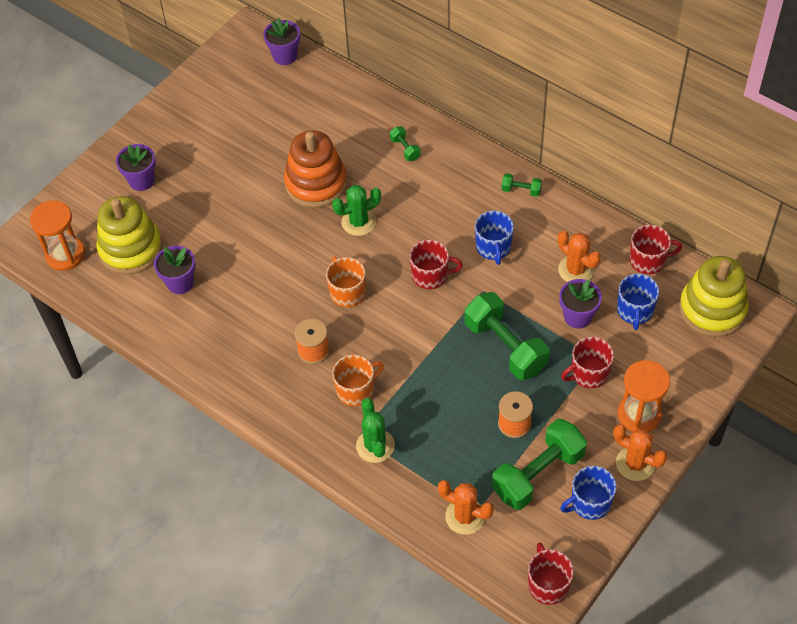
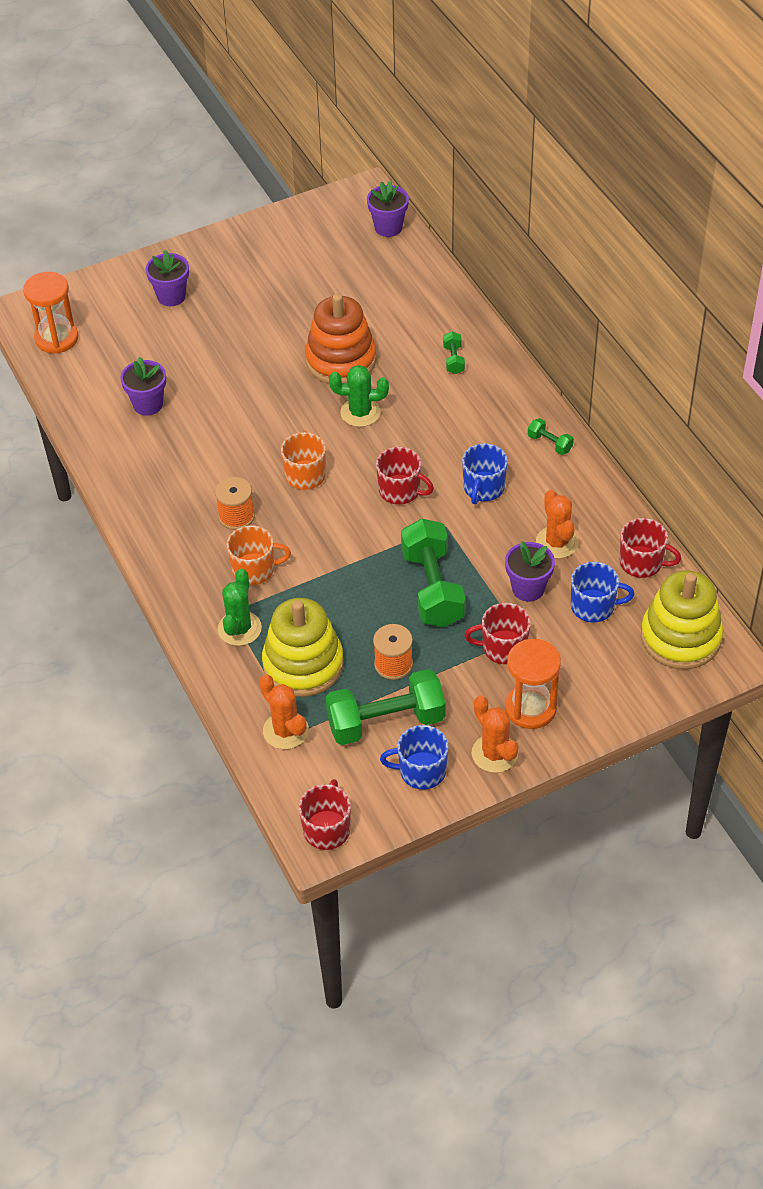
camera: 25 degrees right, 5 degrees down
(131, 249) = (121, 356): yellow stacking toy -> yellow stacking toy (303, 664)
(635, 311) = (593, 606): blue mug -> blue mug turned 120 degrees counterclockwise

